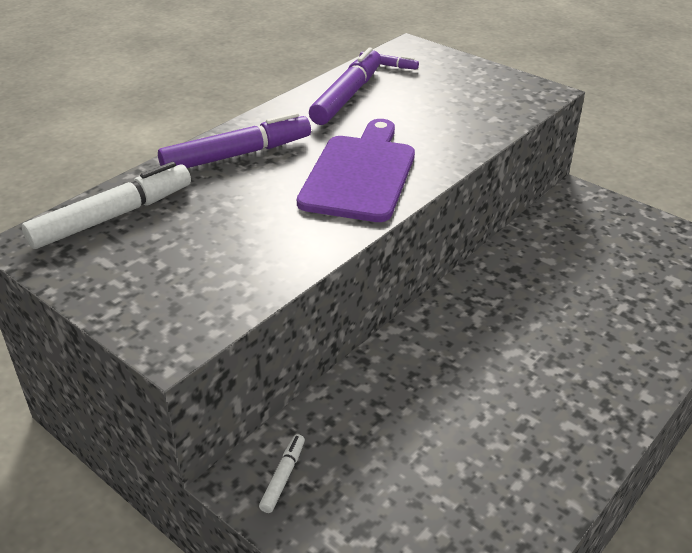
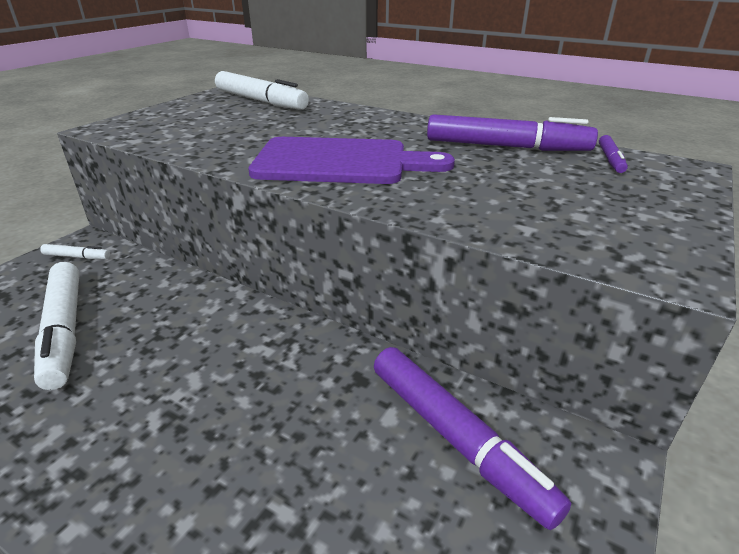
camera: 80 degrees right, 5 degrees down
(237, 155) = (358, 120): purple marker -> purple marker (456, 438)
(439, 451) = (64, 330): none -> white marker

